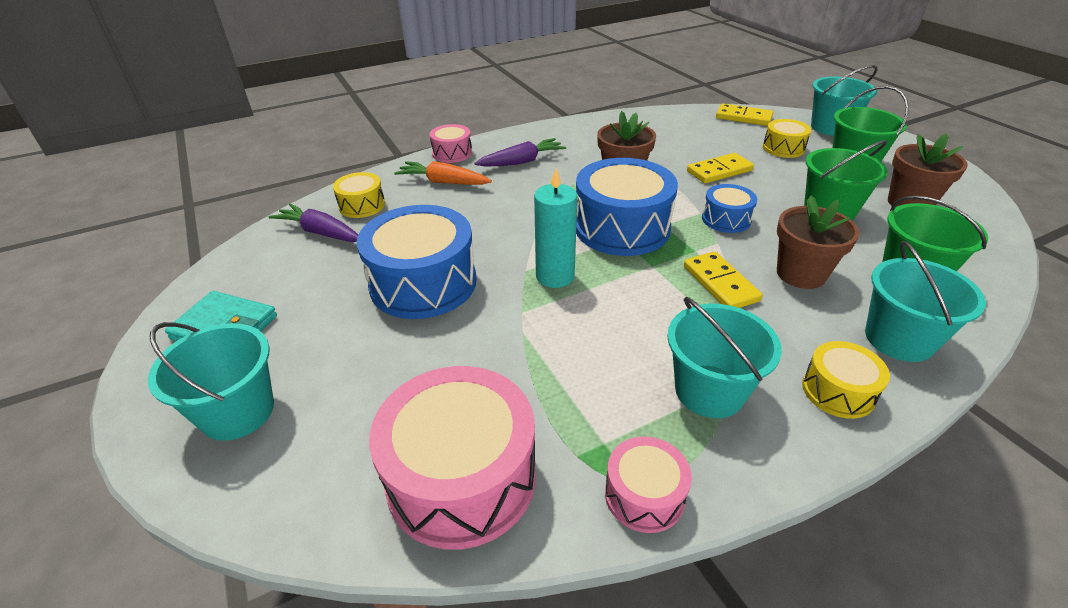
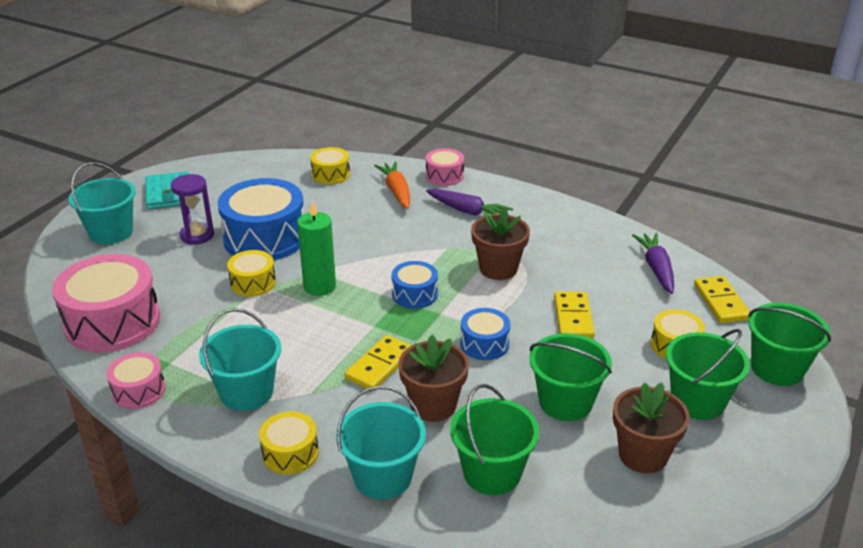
camera: 55 degrees right, 5 degrees down
(320, 232) = (284, 176): purple carrot -> purple carrot (656, 268)
(352, 332) = (197, 235): none -> purple hourglass
(501, 319) = (253, 283): none -> yellow drum
(555, 276) = (319, 286): turquoise candle -> green candle
(622, 227) = (414, 294): blue drum -> blue drum, size x0.51
(719, 171) = (573, 317): yellow domino -> yellow domino turned 60 degrees clockwise
(831, 127) = (777, 368): turquoise bucket -> green bucket

